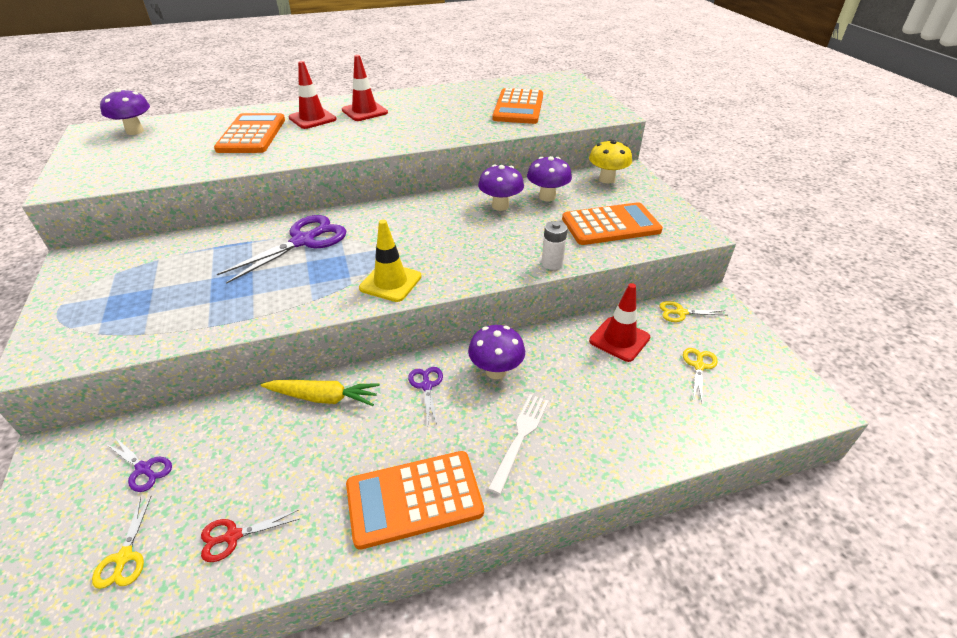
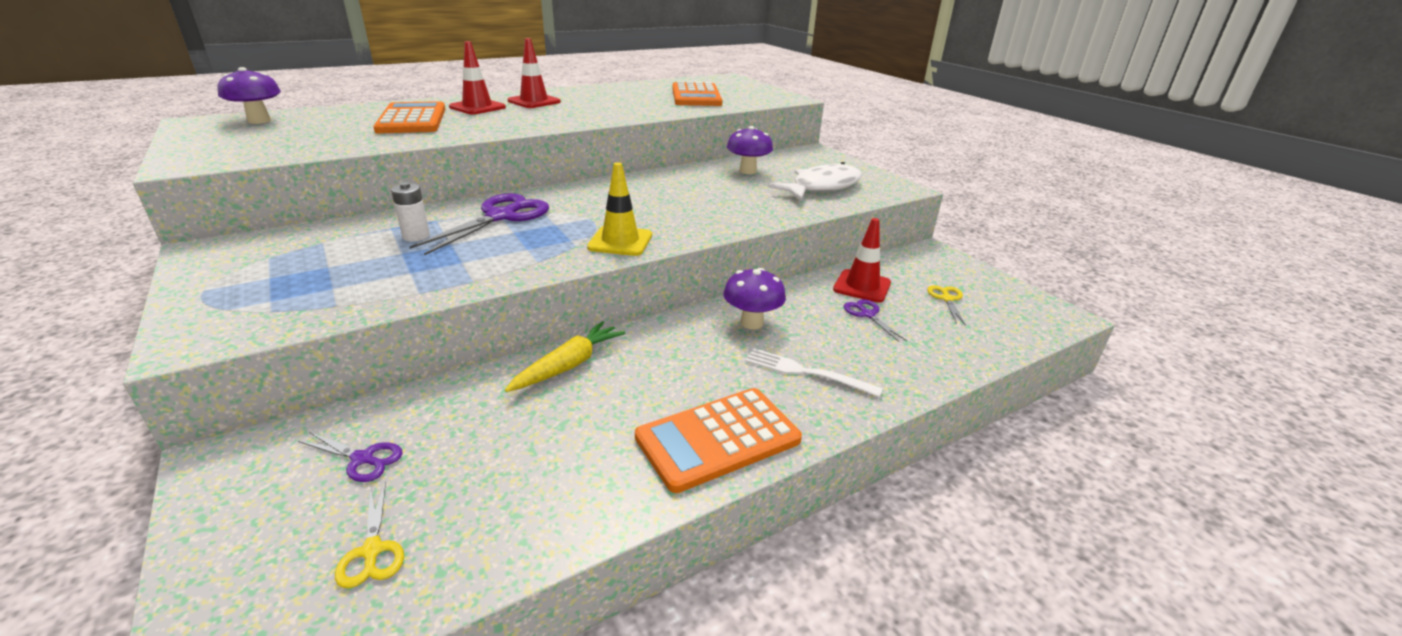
camera: 15 degrees left, 10 degrees down
(233, 536) = (513, 506): red scissors -> none
(323, 397) = (569, 365): yellow carrot -> yellow carrot turned 45 degrees counterclockwise
(427, 386) = (683, 342): purple scissors -> purple scissors (867, 314)
(500, 206) = (704, 179): purple mushroom -> none
(520, 437) = (805, 372): white fork -> white fork turned 75 degrees counterclockwise
(552, 263) = (782, 216): white battery -> white battery (416, 236)
(607, 179) = (798, 157): yellow mushroom -> none
(610, 225) = (822, 187): orange calculator -> white fish
(680, 313) = (908, 262): yellow scissors -> none

